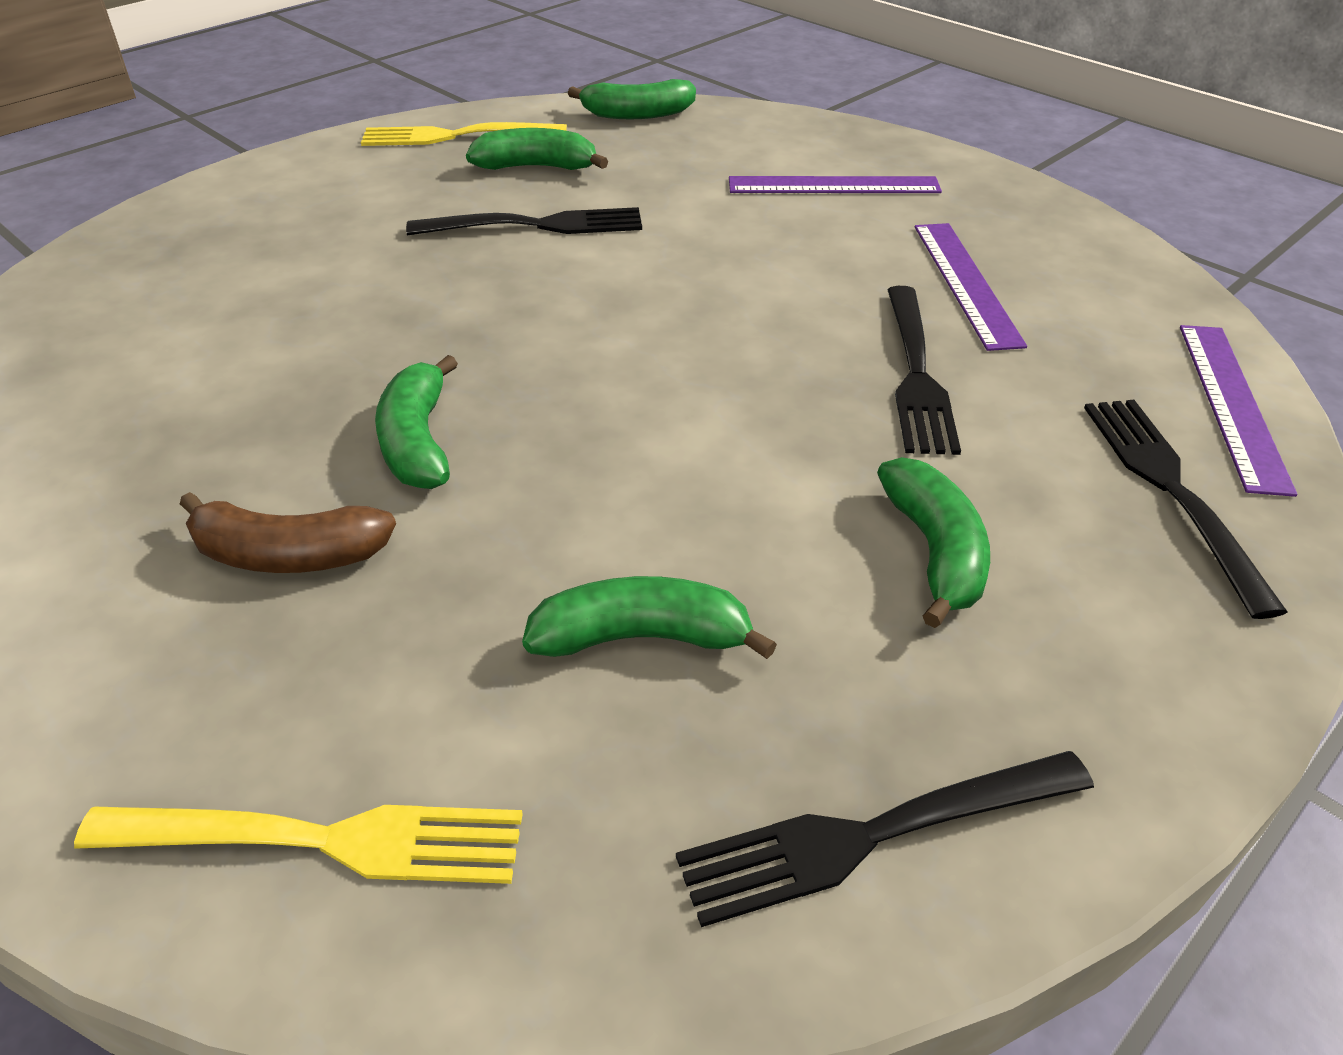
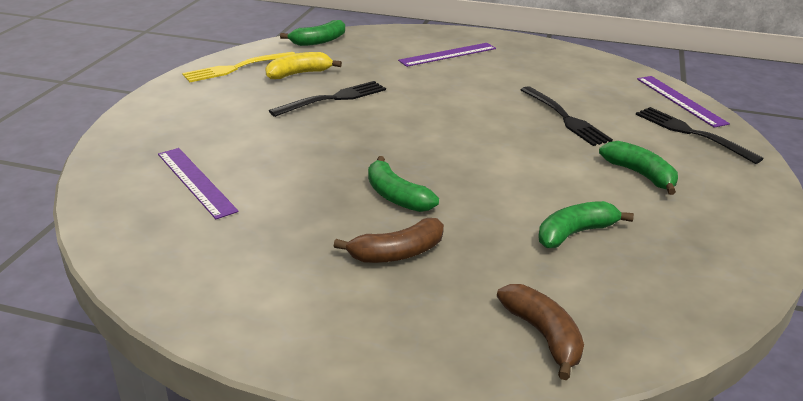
camera: 30 degrees left, 10 degrees down
(321, 840) = (543, 335): yellow fork -> brown banana
(537, 167) = (299, 74): green banana -> yellow banana
(874, 835) = (717, 262): black fork -> none
(966, 283) = (545, 81): purple ruler -> purple ruler (196, 181)

